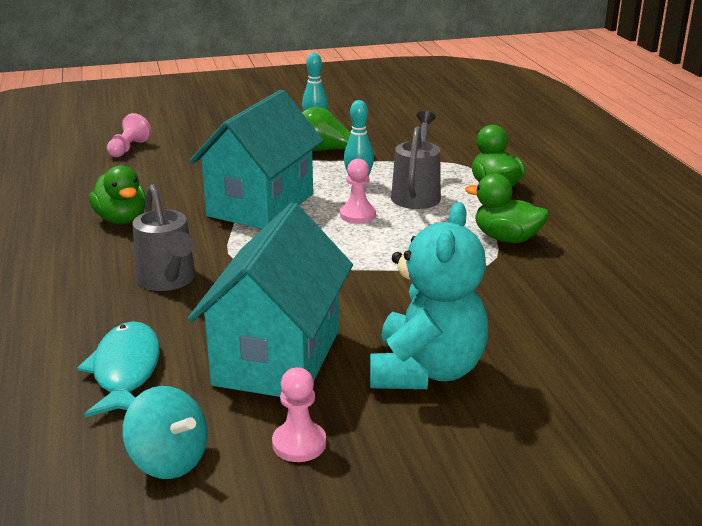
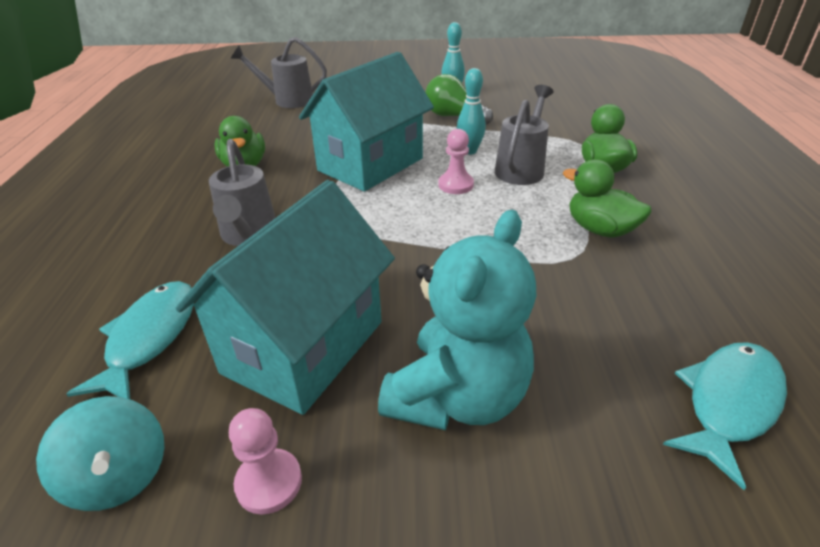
camera: 15 degrees right, 10 degrees up
(129, 148) = (288, 100): pink pawn -> grey watering can
(635, 345) = (729, 403): none -> turquoise fish

